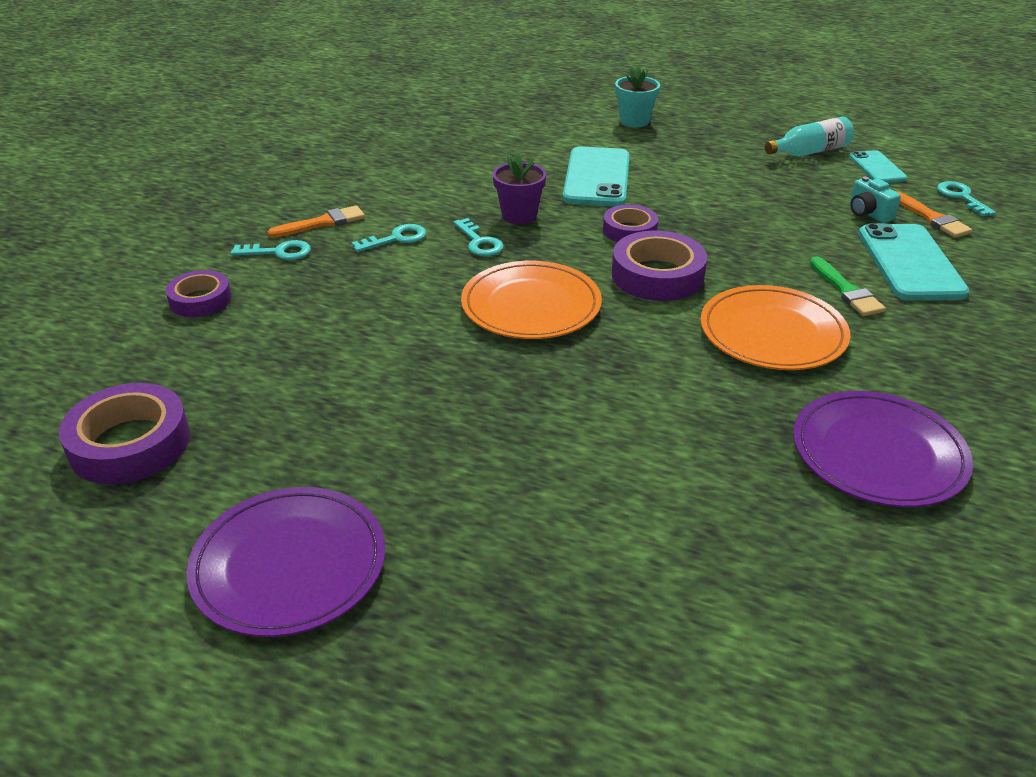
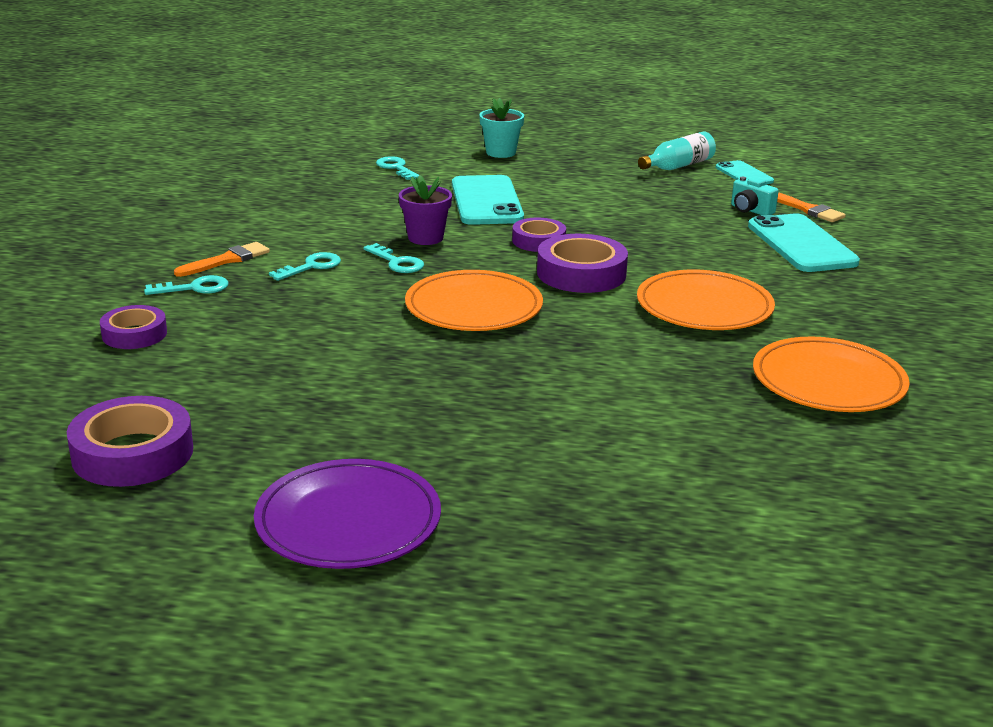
camera: 15 degrees left, 10 degrees down
(846, 291) = (755, 269): green brush -> none
(878, 453) = (828, 381): purple plate -> orange plate
(961, 197) = (826, 191): turquoise key -> turquoise key (396, 168)

